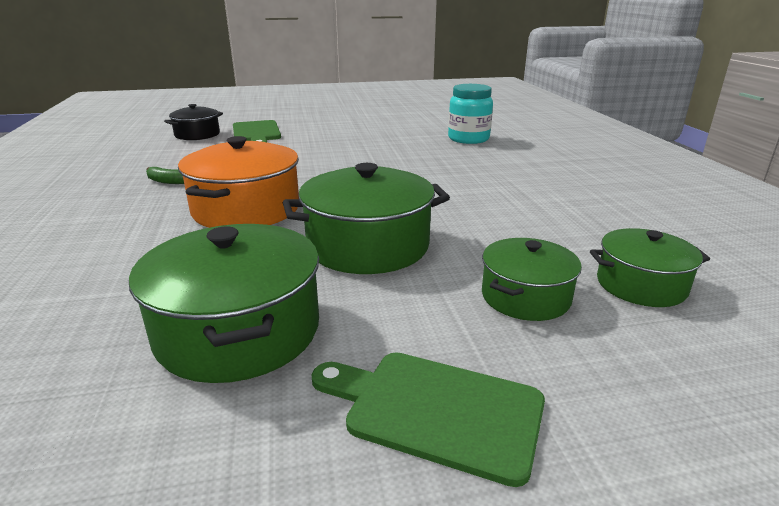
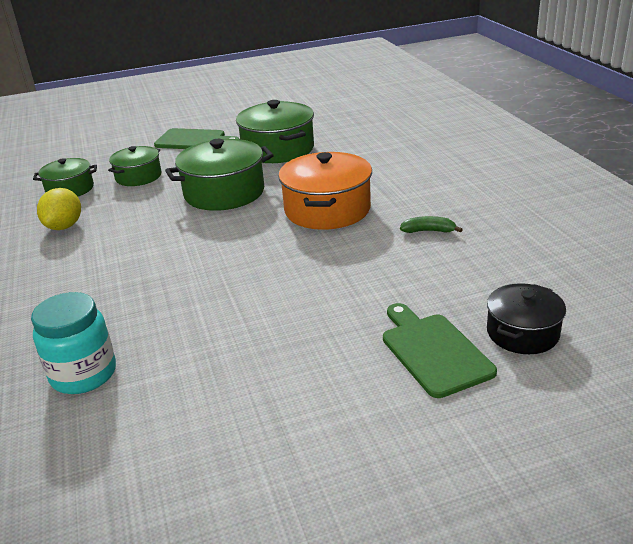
camera: 175 degrees right, 5 degrees up
(580, 225) = (64, 226): none -> yellow lemon

